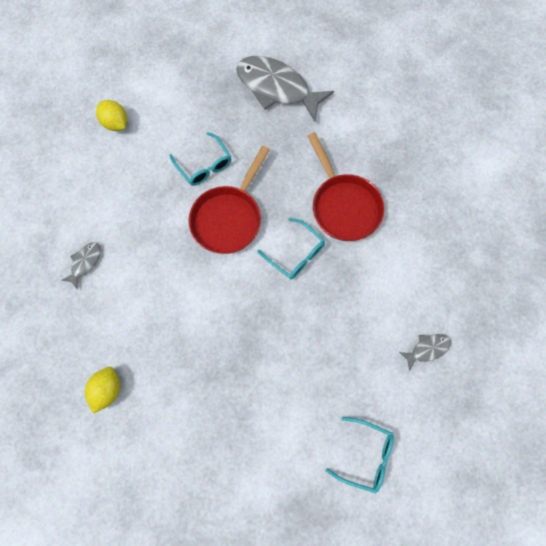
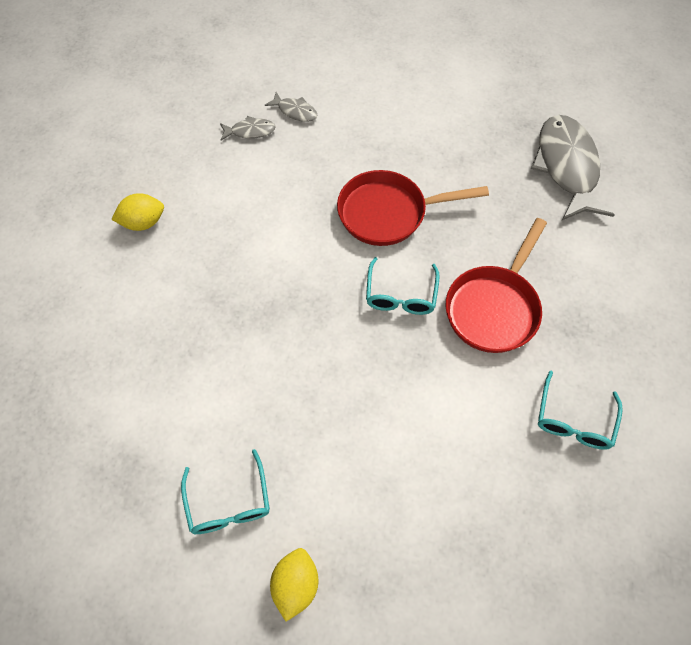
camera: 55 degrees right, 10 degrees down
(116, 123) = (403, 69): yellow lemon -> yellow lemon (295, 584)
(204, 165) = (424, 159): turquoise glasses -> turquoise glasses (573, 420)
(427, 349) = (399, 498): grey fish -> grey fish (295, 111)

